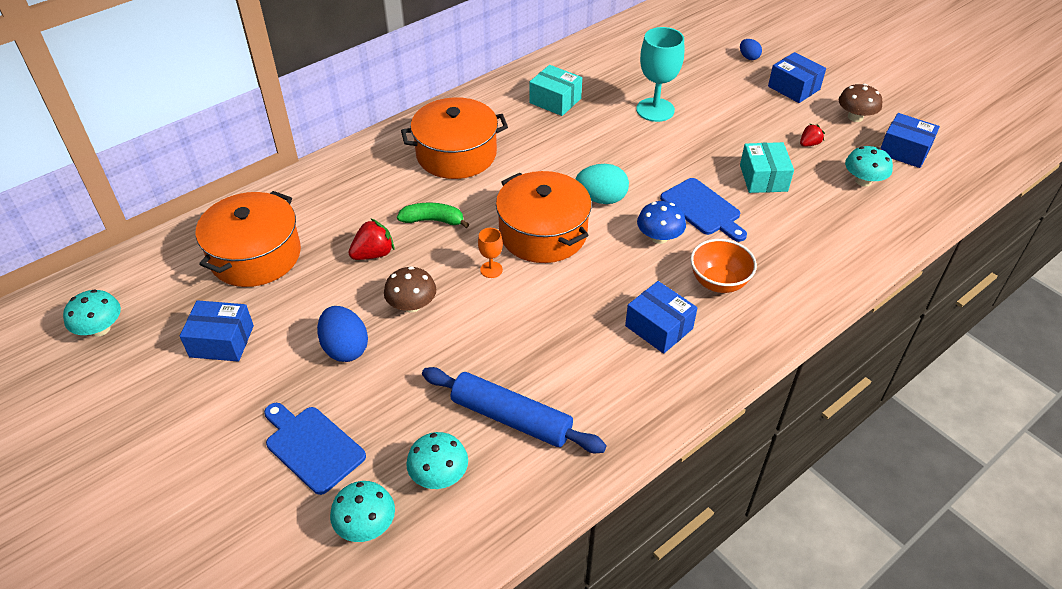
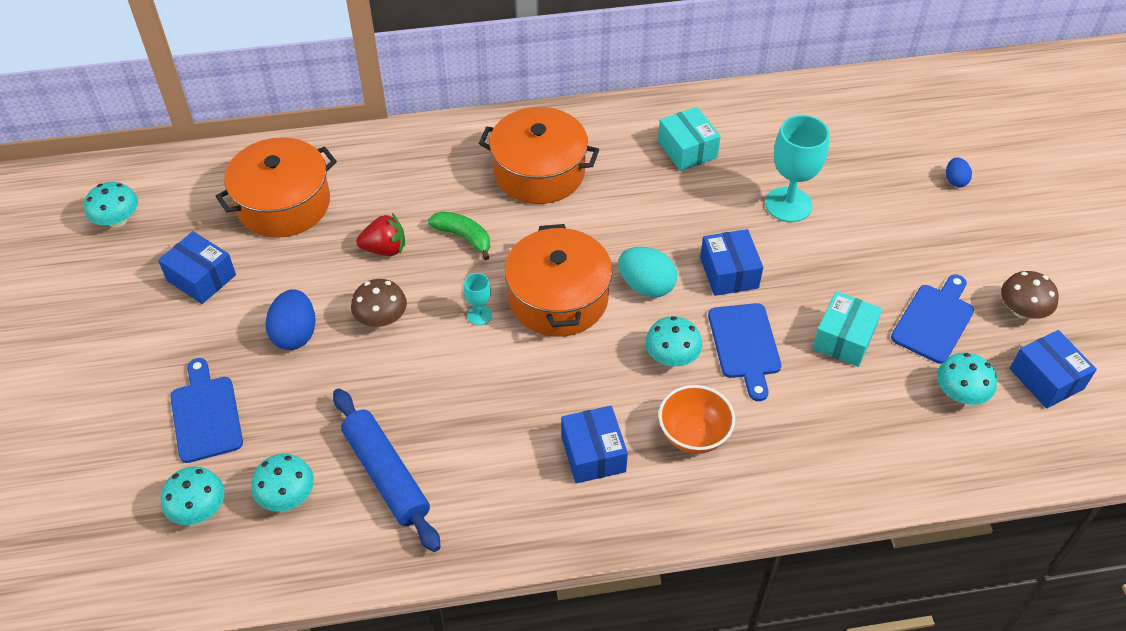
camera: 30 degrees right, 5 degrees up
(491, 270) = (479, 315): orange goblet -> turquoise goblet
(659, 237) = (672, 356): blue mushroom -> turquoise mushroom
(794, 88) = (977, 242): blue box -> blue box (729, 272)
(809, 144) = (934, 320): red strawberry -> blue cutting board

